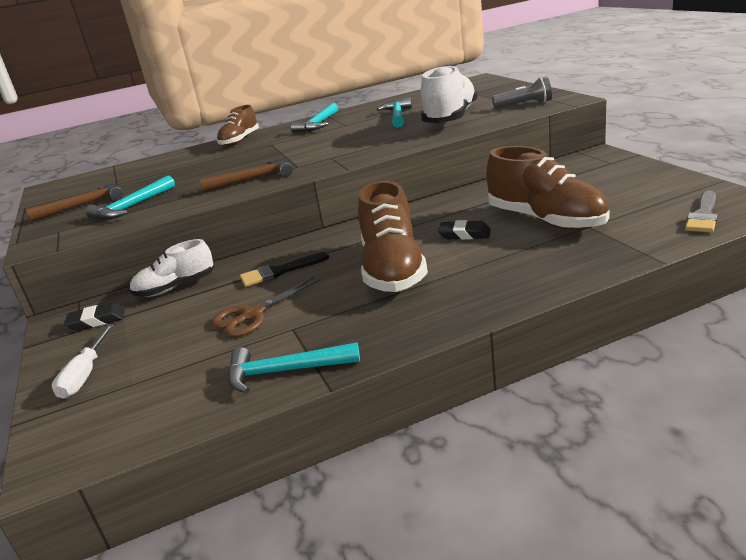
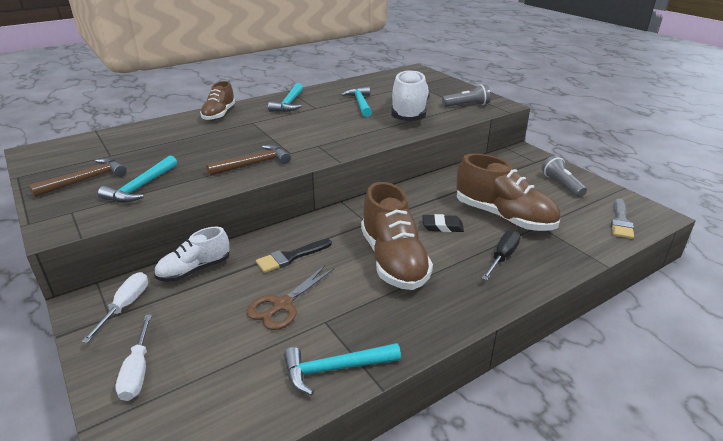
camera: 15 degrees left, 5 degrees up
(97, 320) = (125, 306): black eraser -> white screwdriver
(527, 260) = (502, 257): none -> black screwdriver
(637, 183) = (561, 184): none -> grey flashlight

